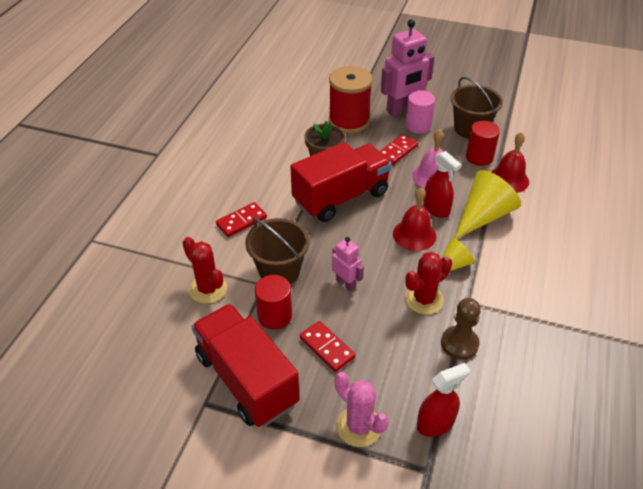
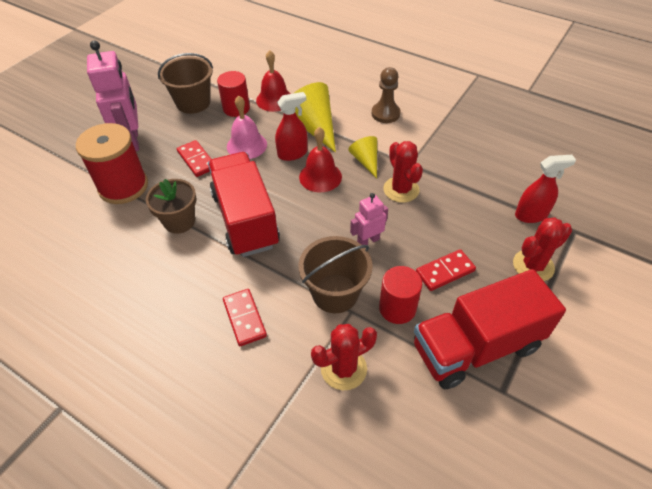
camera: 75 degrees left, 5 degrees up
(359, 426) = (533, 266): pink cactus -> red cactus
(418, 125) = (166, 136): pink cylinder -> none
(435, 423) = (531, 215): red spray bottle -> red spray bottle turned 90 degrees clockwise
(459, 343) = (453, 180): brown pawn -> brown pawn (385, 114)

